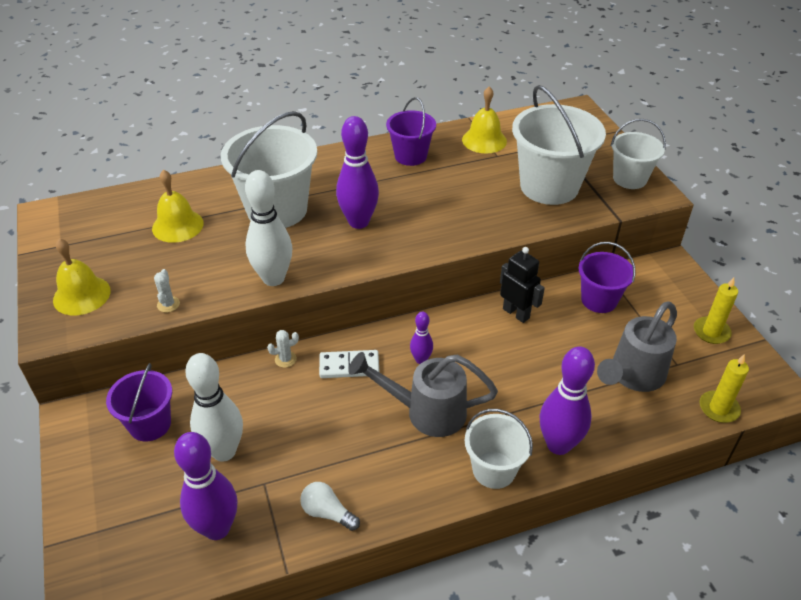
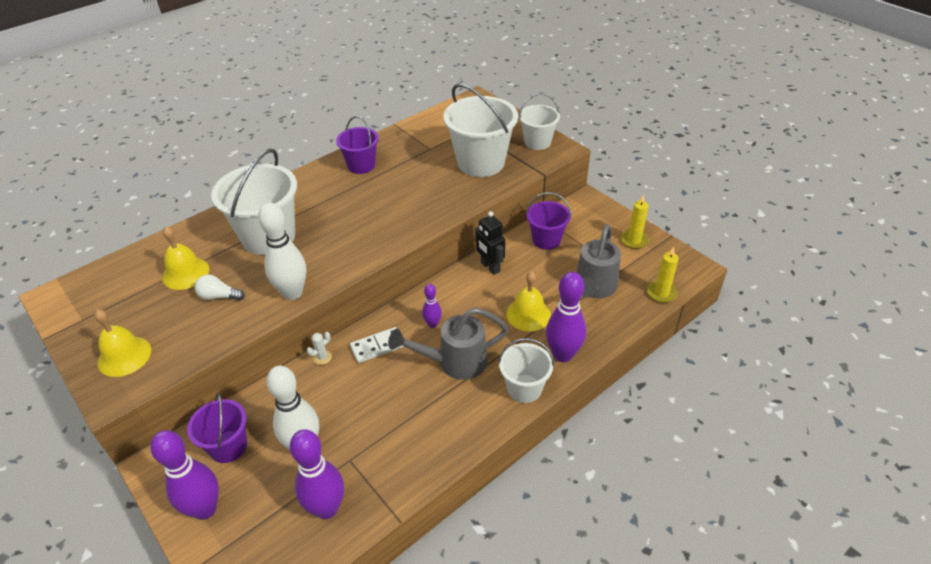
camera: 20 degrees left, 0 degrees up
(168, 304) = (210, 340): white cactus -> none
(327, 513) = (412, 464): white light bulb -> white light bulb (219, 296)
(358, 222) = (343, 228): purple bowling pin -> purple bowling pin (205, 509)
(484, 140) = (414, 139): yellow bell -> yellow bell (528, 314)
(516, 313) = (490, 267): black robot -> black robot turned 150 degrees counterclockwise

